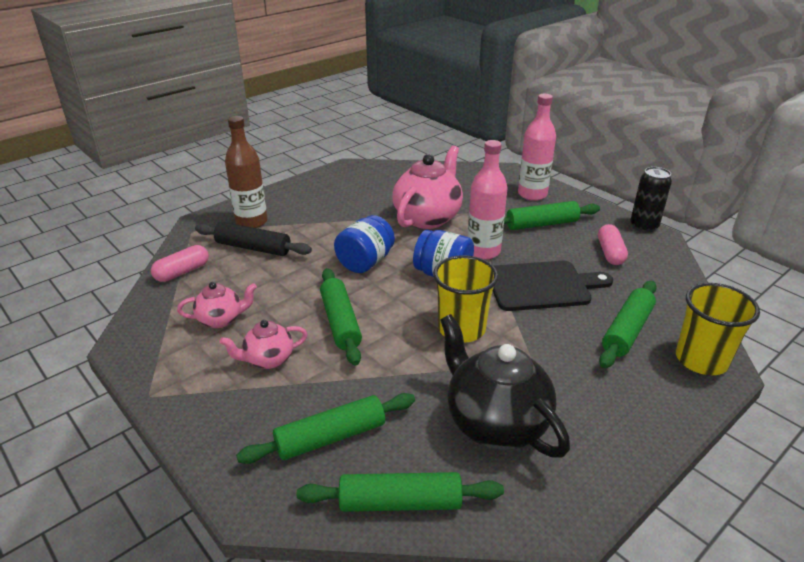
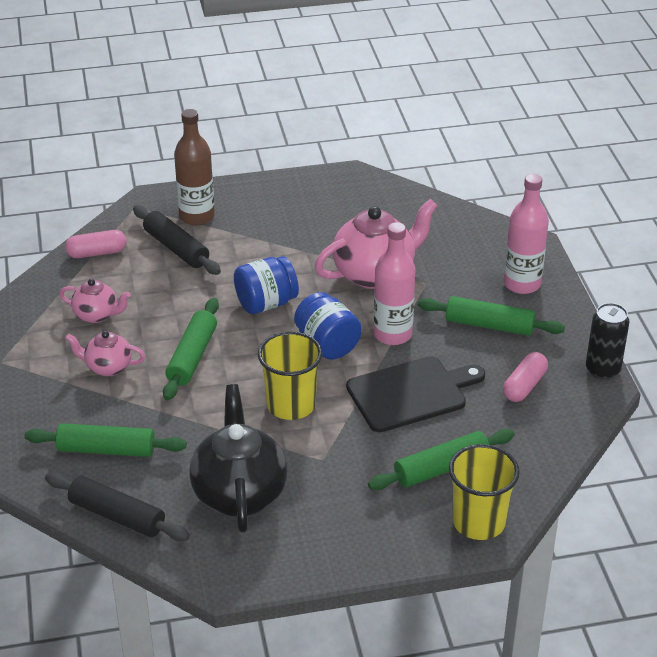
camera: 30 degrees right, 5 degrees up
(400, 502) = (117, 516): green rolling pin -> black rolling pin
(542, 286) = (411, 393): black cutting board -> black cutting board turned 45 degrees counterclockwise

